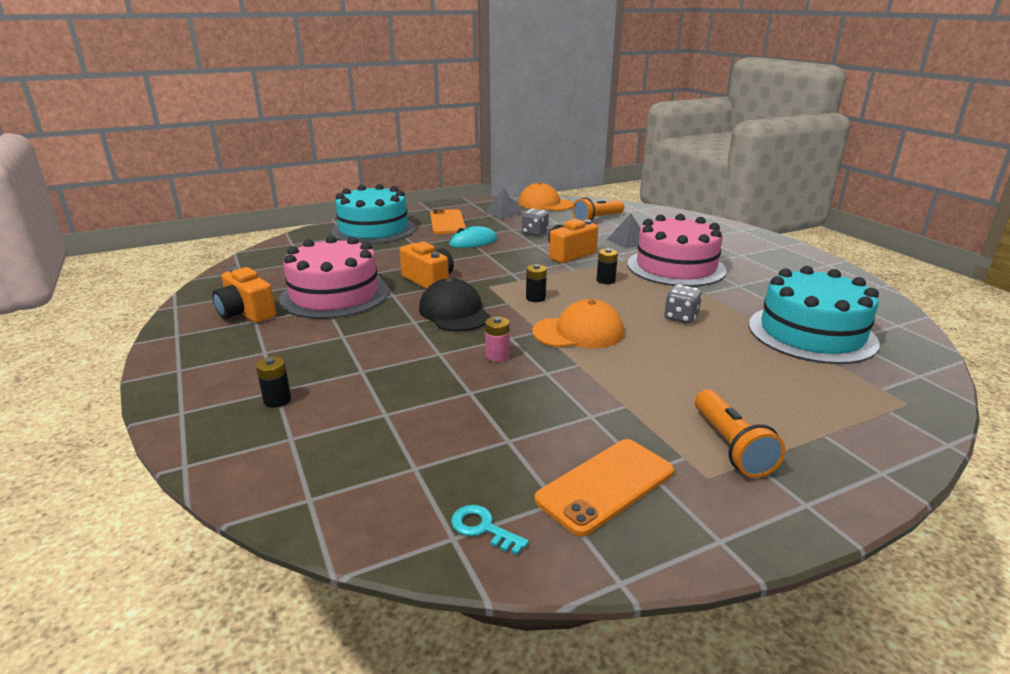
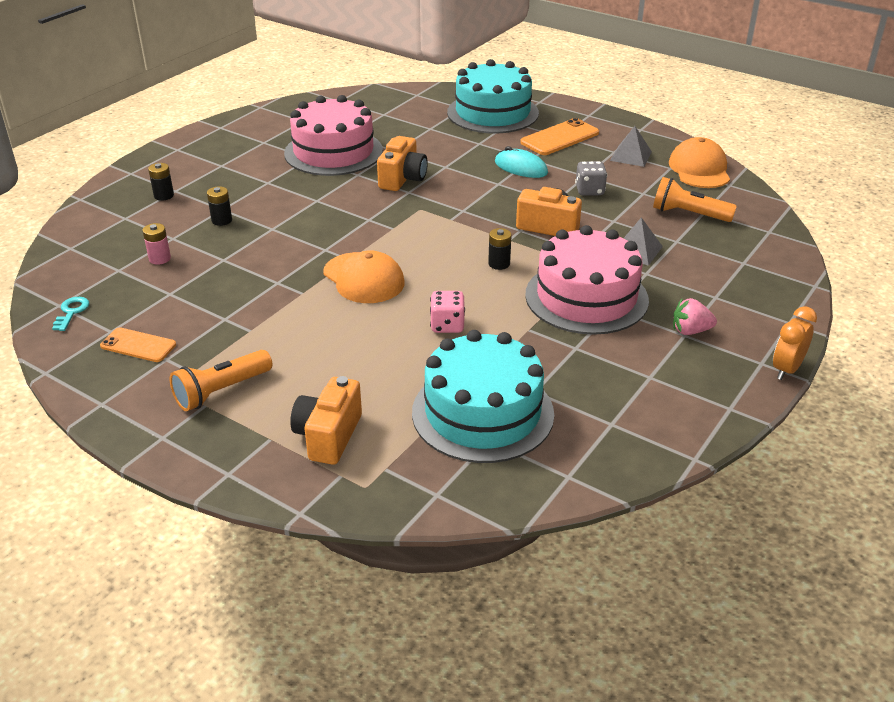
camera: 60 degrees right, 10 degrees up
(246, 313) = (272, 134): orange camera -> orange camera (328, 436)
(454, 312) = (349, 211): black cap -> none
(497, 356) = (287, 253): pink battery -> pink battery (160, 258)
(535, 298) = (416, 238): black battery -> black battery (222, 220)
(606, 485) = (138, 345): orange phone -> orange phone, size x0.66
(681, 317) = (447, 325): grey dice -> pink dice
(737, 252) = (690, 331): none -> pink strawberry
(792, 243) = (786, 369): none -> orange clock

